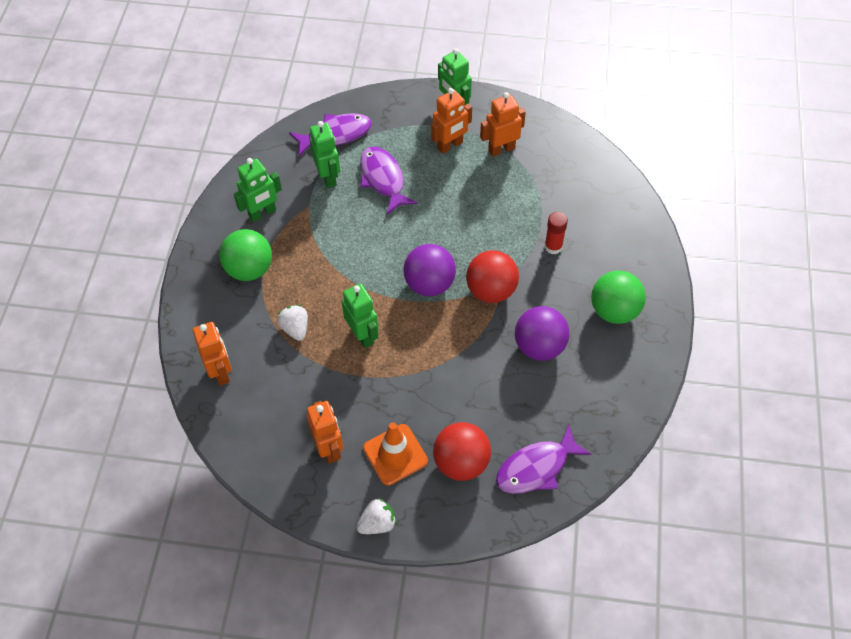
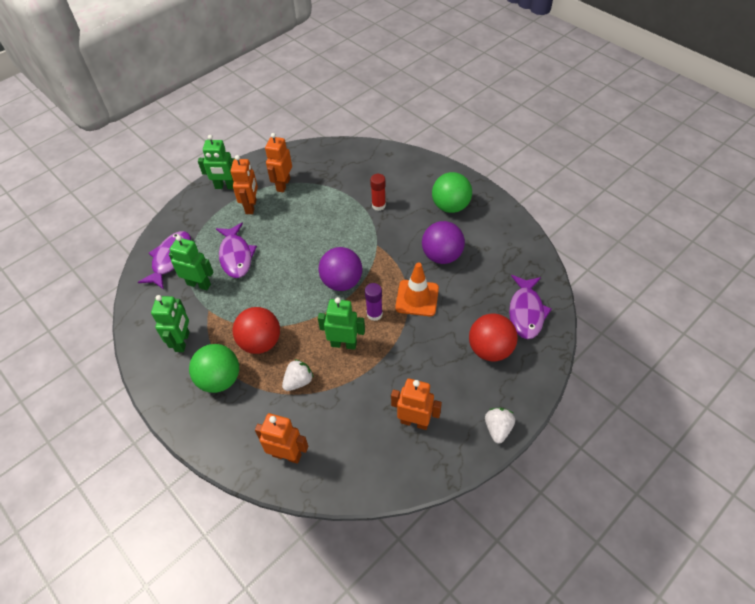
camera: 50 degrees left, 5 degrees down
(295, 328) = (298, 381): white strawberry -> white strawberry turned 120 degrees clockwise
(383, 179) = (236, 256): purple fish -> purple fish turned 120 degrees counterclockwise
(395, 454) = (453, 384): orange traffic cone -> orange traffic cone (417, 298)
(417, 336) = (374, 314): none -> purple glue stick
(491, 290) = (379, 254): red ball -> red ball (260, 342)

